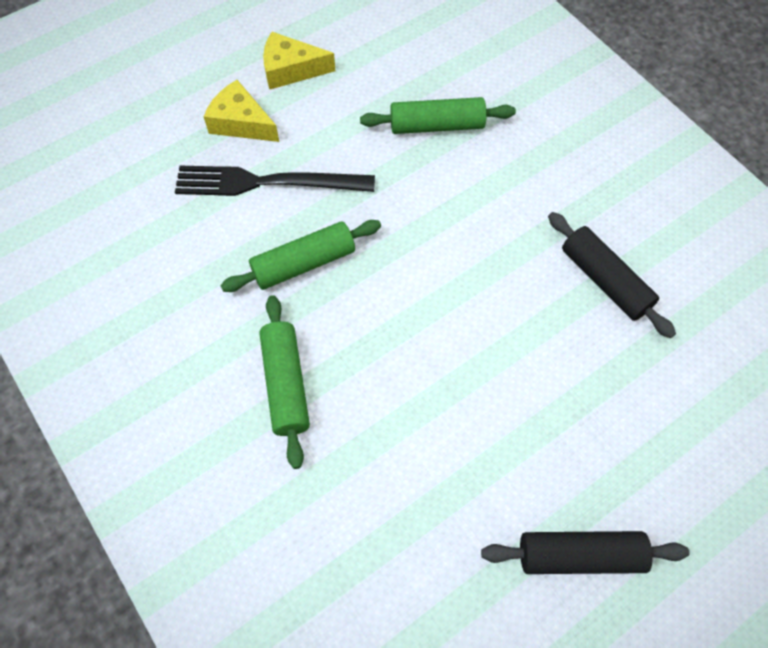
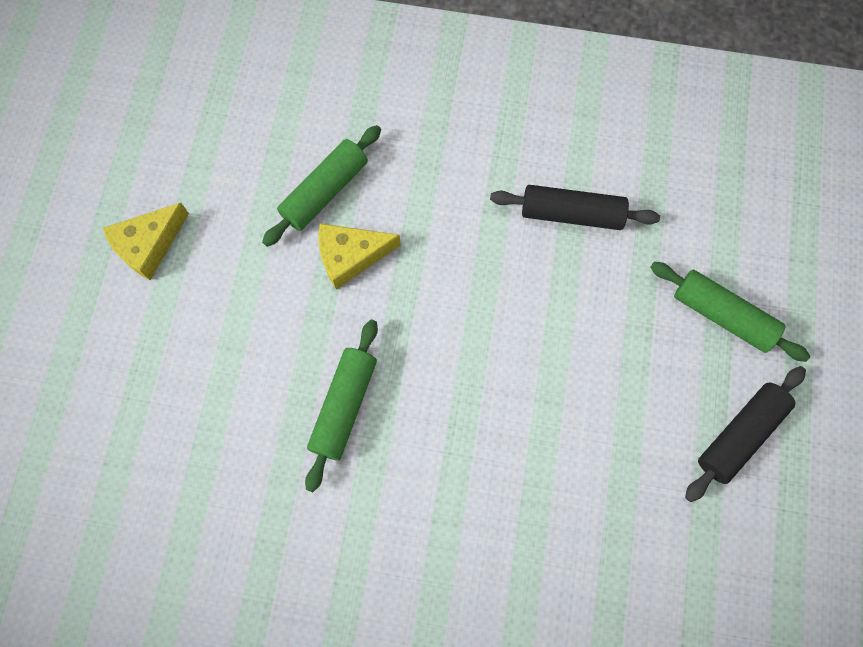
camera: 45 degrees left, 10 degrees up
(241, 123) = (159, 333): yellow cheese -> yellow cheese (351, 256)
(267, 183) = (241, 366): black fork -> none
(285, 384) = (432, 513): green rolling pin -> green rolling pin (722, 315)

